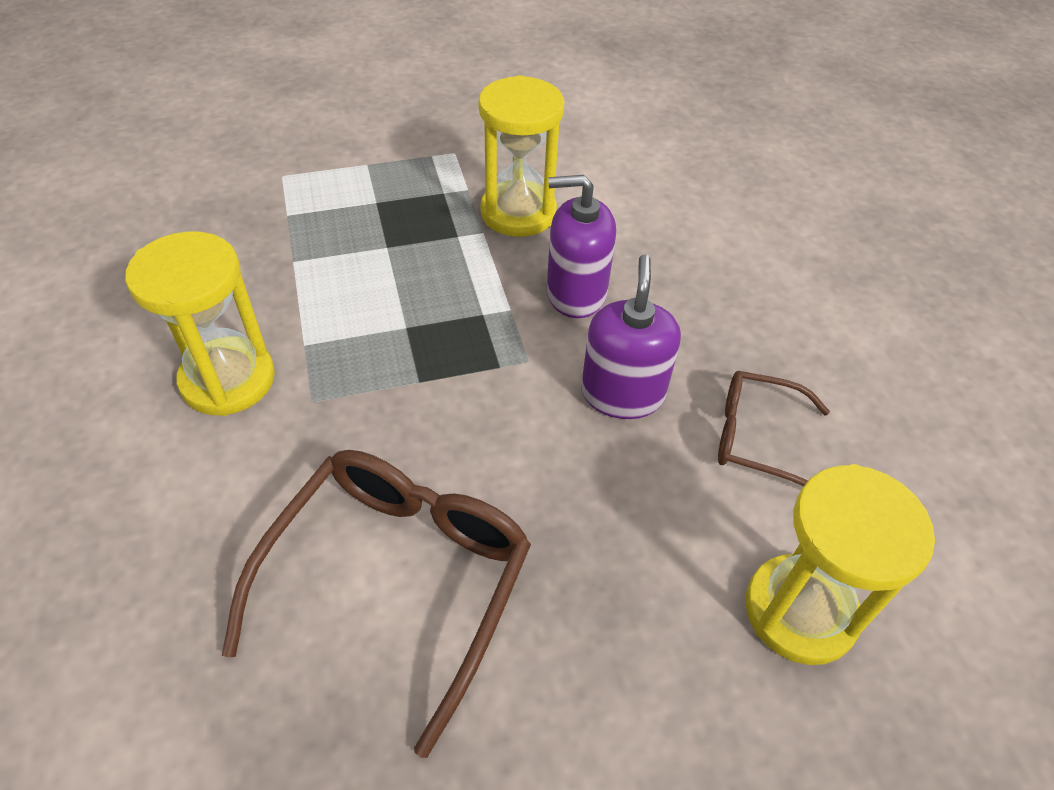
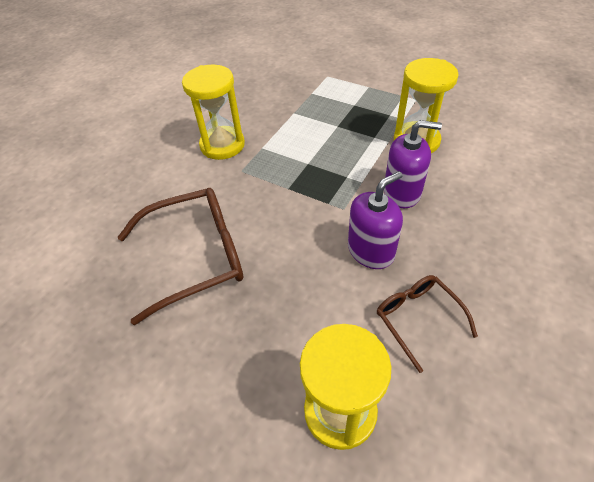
camera: 50 degrees right, 0 degrees up
(576, 293) = (402, 193): purple soap dispenser -> purple soap dispenser turned 135 degrees clockwise

